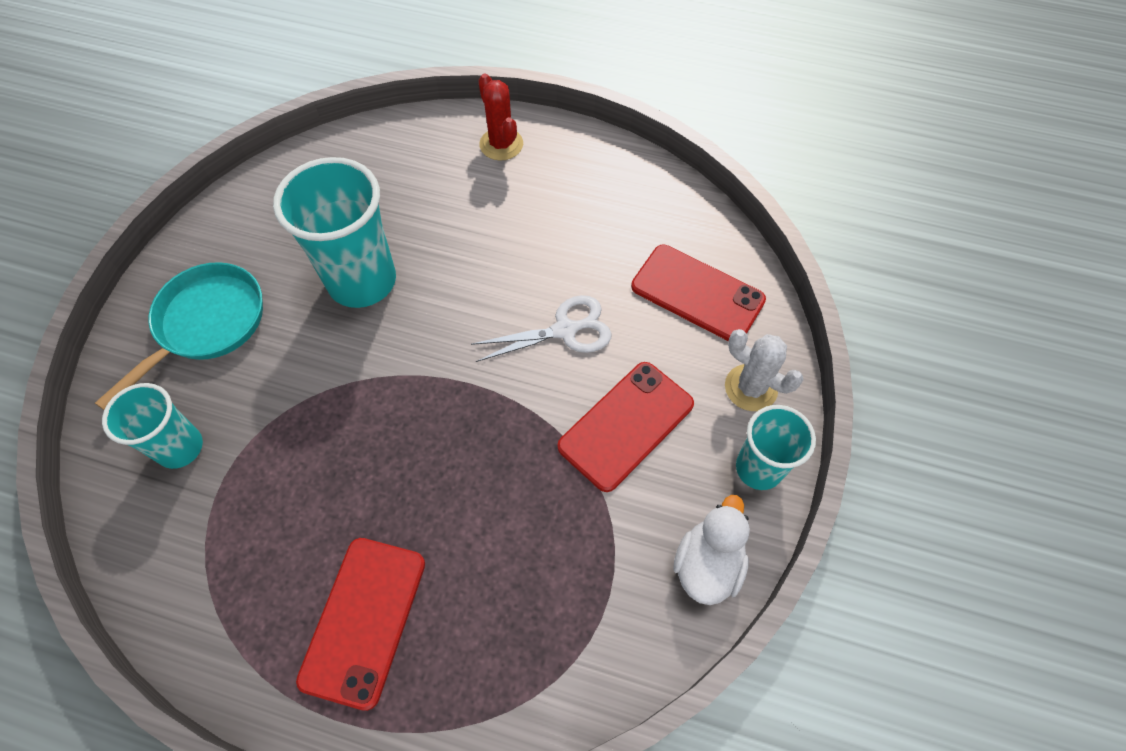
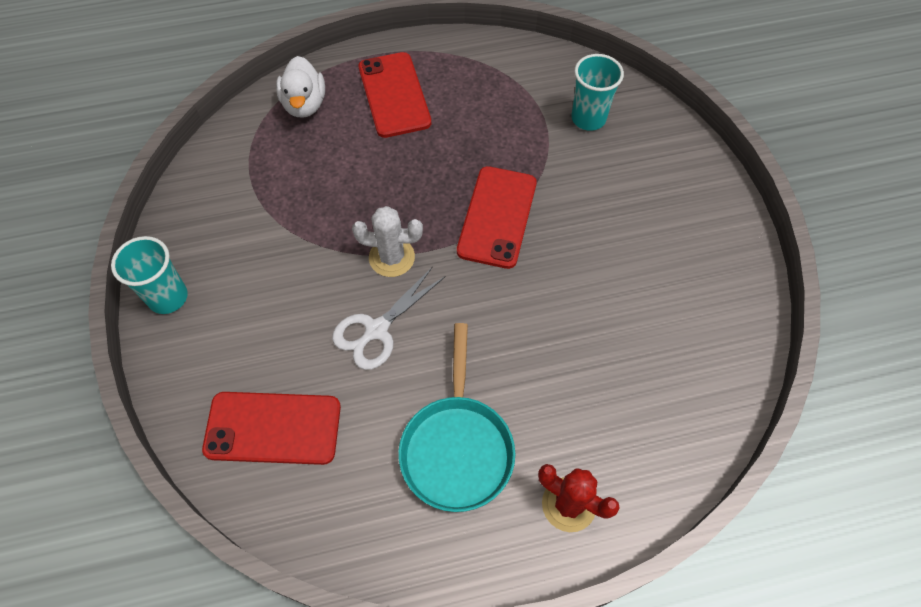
camera: 150 degrees right, 0 degrees up
(206, 324) = (657, 193): turquoise pan -> turquoise pan (457, 447)
(362, 281) = (575, 285): turquoise cup -> none
(626, 425) = (286, 279): red phone -> red phone (497, 217)
(707, 564) = (188, 217): white duck -> white duck (304, 104)
(750, 388) = (193, 359): white cactus -> white cactus (392, 257)

